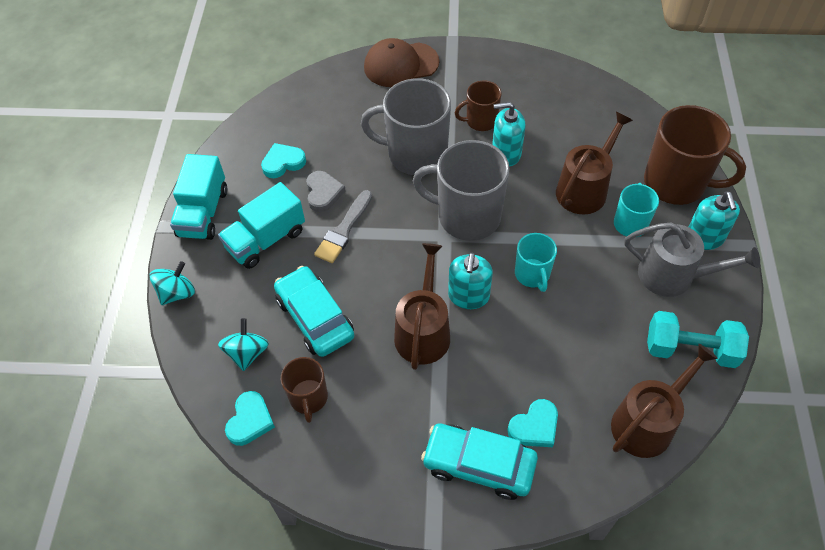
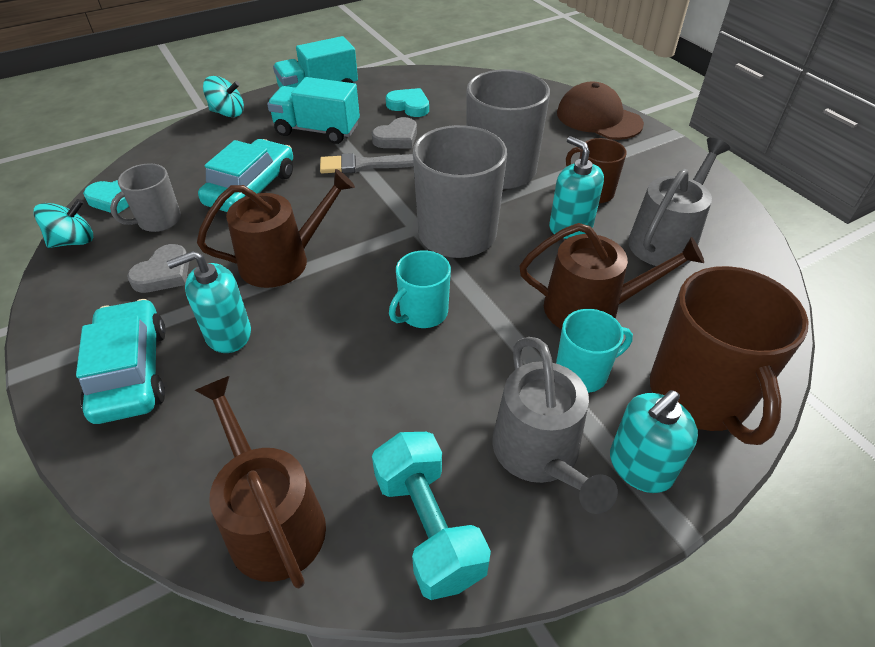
camera: 55 degrees right, 10 degrees down
(247, 353) = (188, 169): turquoise spinning top -> turquoise spinning top (73, 241)
(308, 398) = (158, 221): brown mug -> grey mug
(382, 414) = (164, 273): none -> grey heart
(468, 296) = (352, 275): turquoise soap dispenser -> turquoise soap dispenser (228, 334)
(534, 427) = (206, 401): turquoise heart -> none
(552, 116) = (665, 240): none -> grey watering can
(647, 422) = (272, 520): brown watering can -> brown watering can turned 135 degrees counterclockwise

